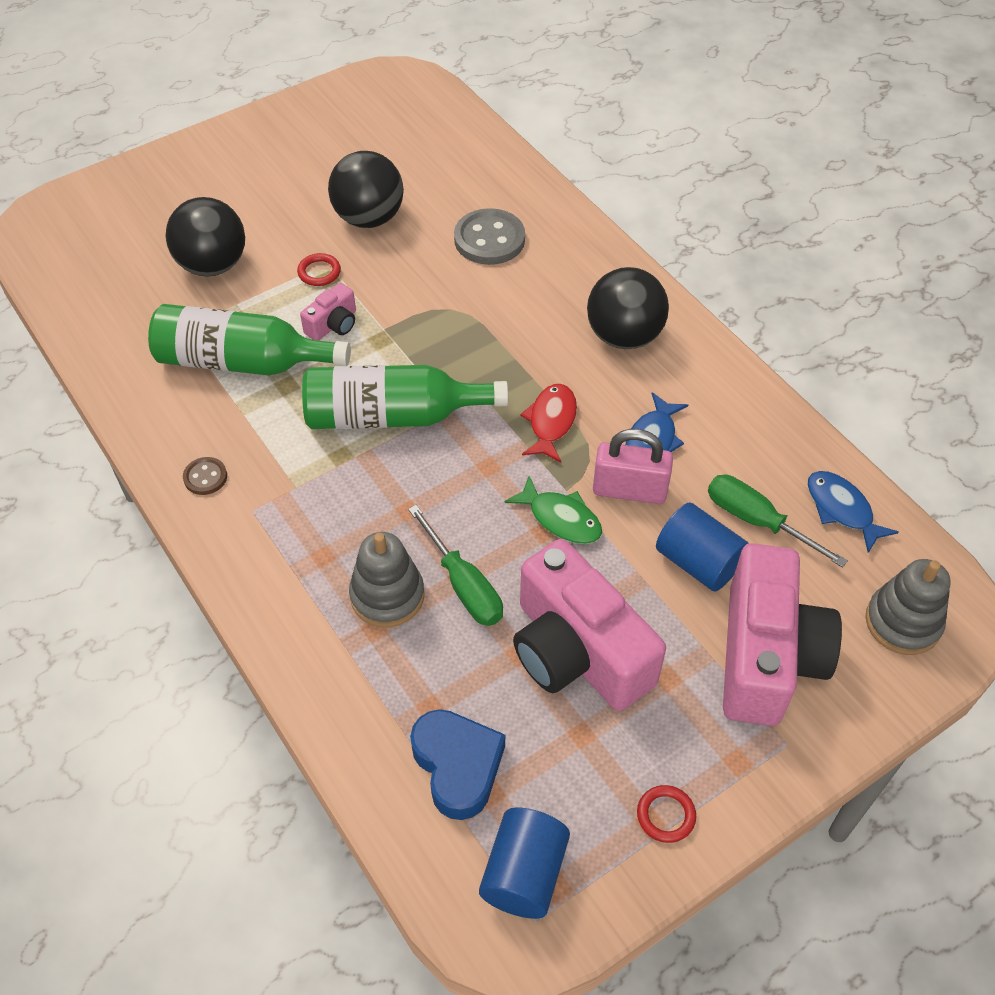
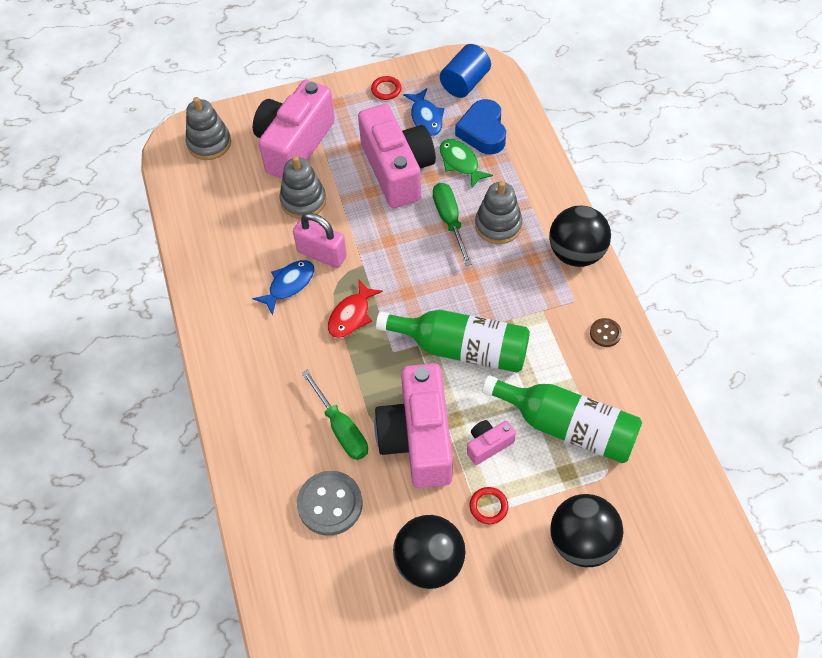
camera: 160 degrees left, 5 degrees up
(416, 313) = (418, 438): none -> pink camera
(561, 518) = (374, 246): green fish -> green fish (460, 163)
(624, 336) = (265, 373): black ball -> black ball (576, 253)
(698, 562) = (303, 201): blue cylinder -> grey stacking toy
(756, 521) = (254, 216): green screwdriver -> green screwdriver (341, 428)
(841, 509) = (198, 210): blue fish -> blue fish (426, 118)

